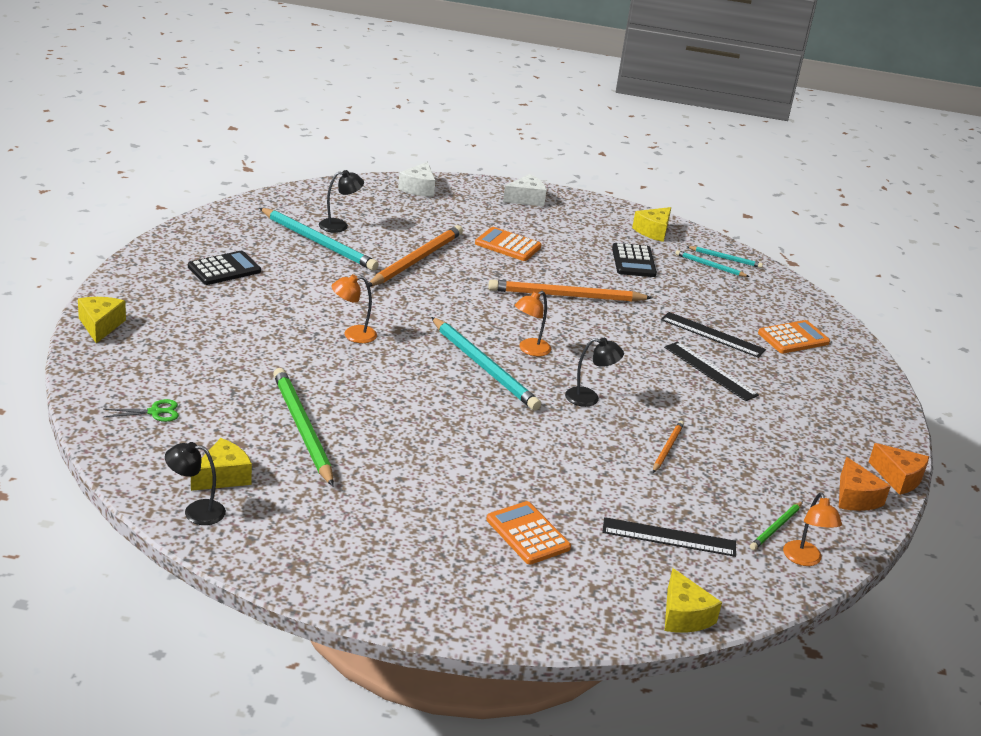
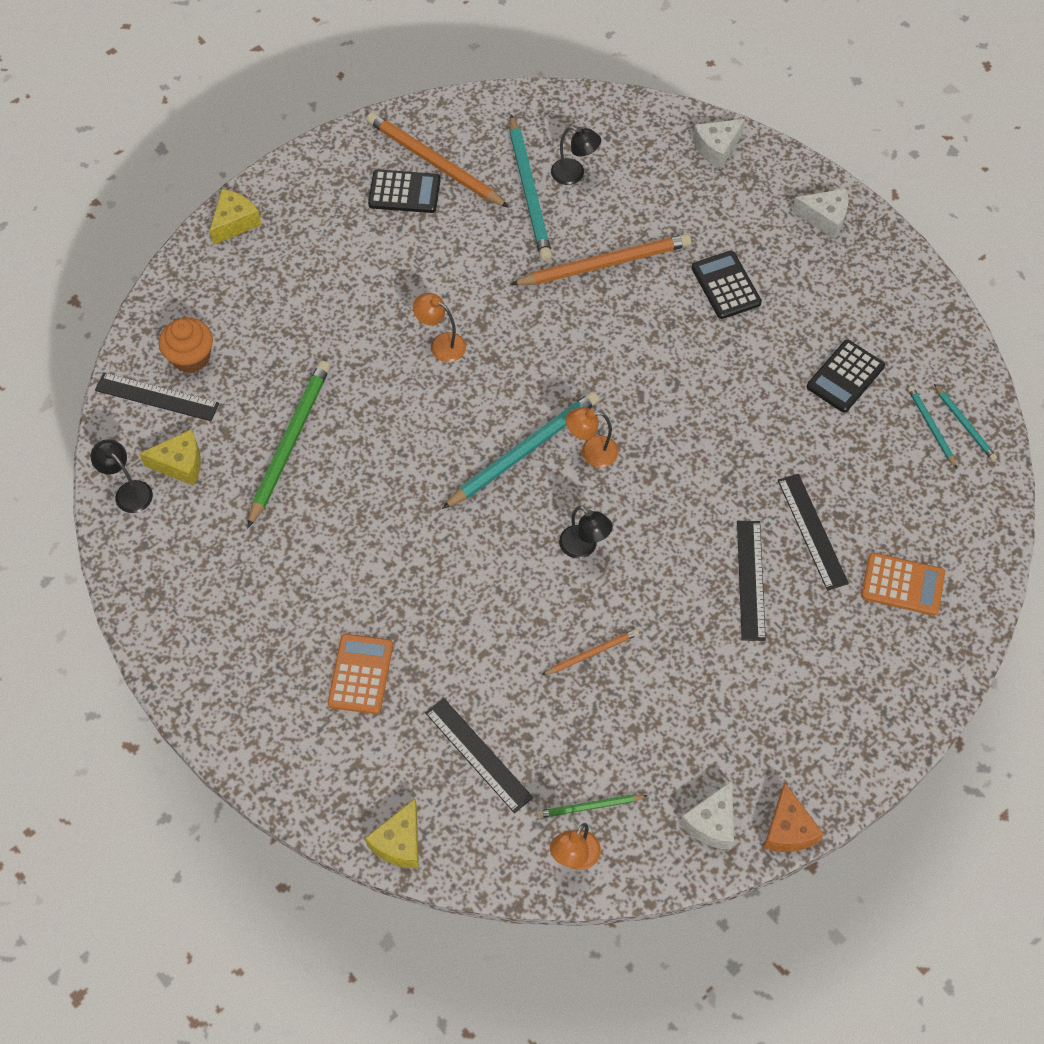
camera: 45 degrees right, 30 degrees up
(152, 445) = (157, 397): none -> black ruler
(155, 412) = (191, 357): green scissors -> orange cupcake
(484, 367) = (523, 451): turquoise pencil -> turquoise pencil turned 135 degrees counterclockwise
(508, 245) = (726, 285): orange calculator -> black calculator
(566, 296) = (710, 393): orange pencil -> orange pencil (434, 163)
(653, 231) = (924, 339): yellow cheese -> none
(855, 497) = (711, 823): orange cheese -> white cheese

